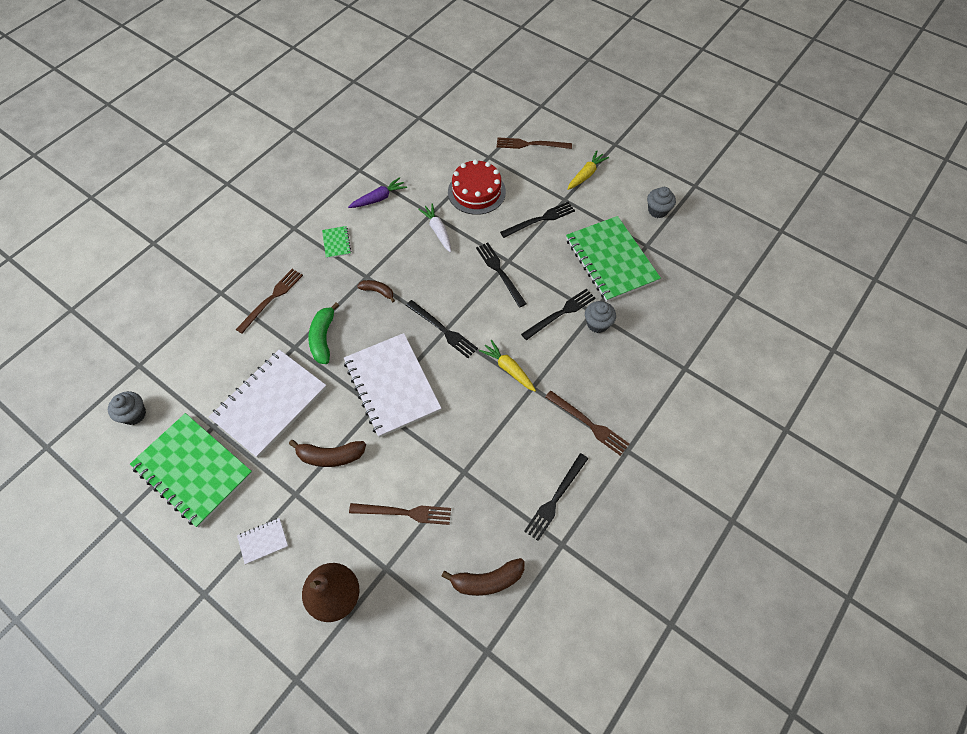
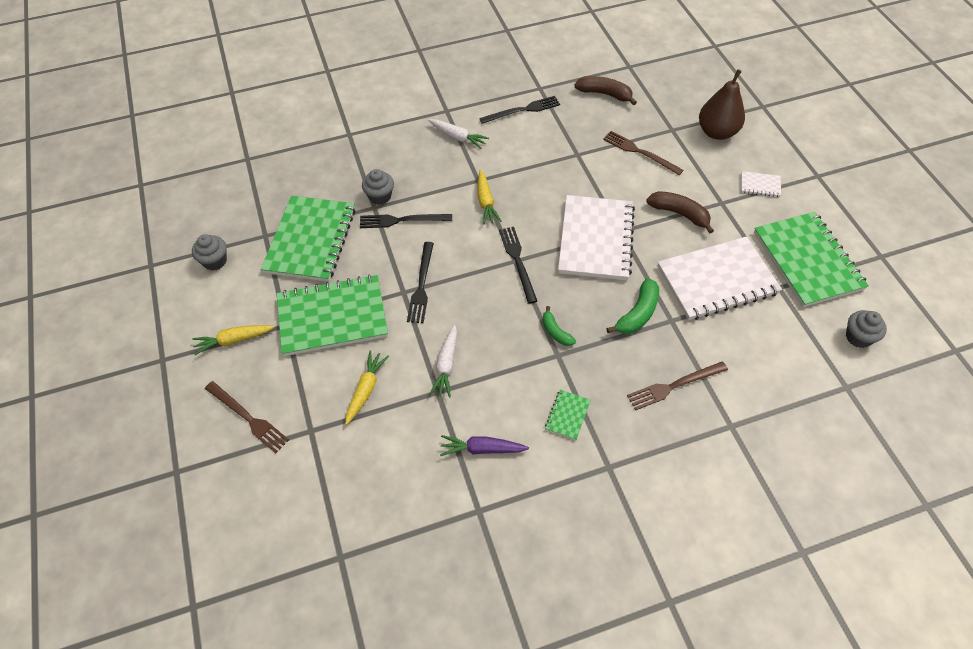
camera: 145 degrees left, 5 degrees down
(378, 291) = (555, 332): brown banana -> green banana
(476, 192) = (366, 390): red cake -> yellow carrot
(540, 219) = (332, 317): black fork -> green notebook
(589, 424) = (458, 137): brown fork -> white carrot

